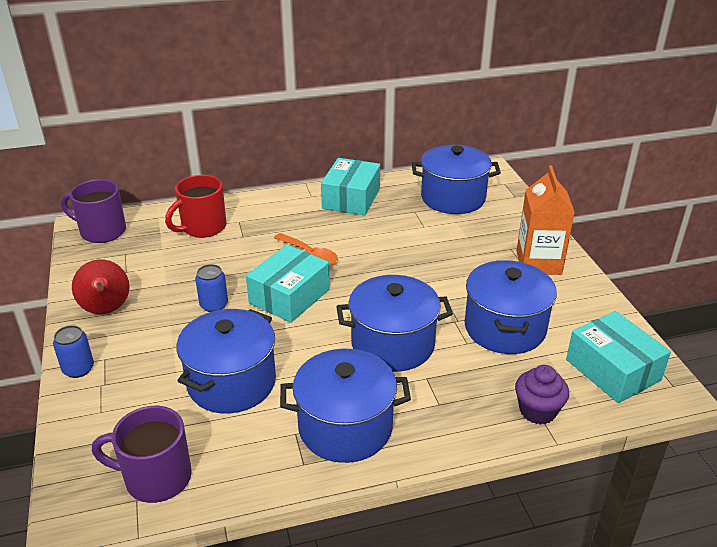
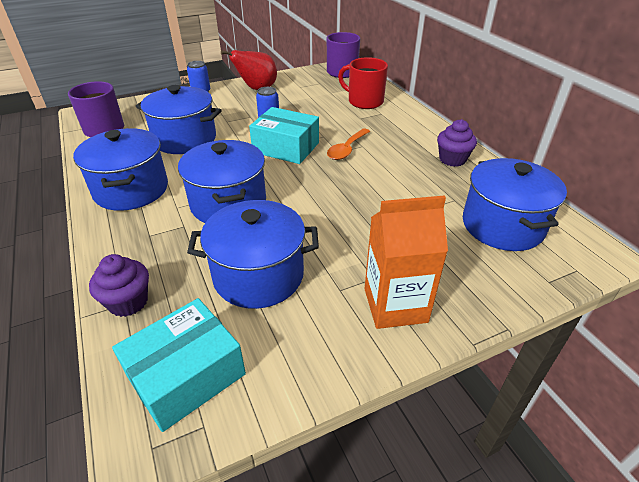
camera: 80 degrees right, 5 degrees up
(351, 198) = (452, 159): turquoise box -> purple cupcake

